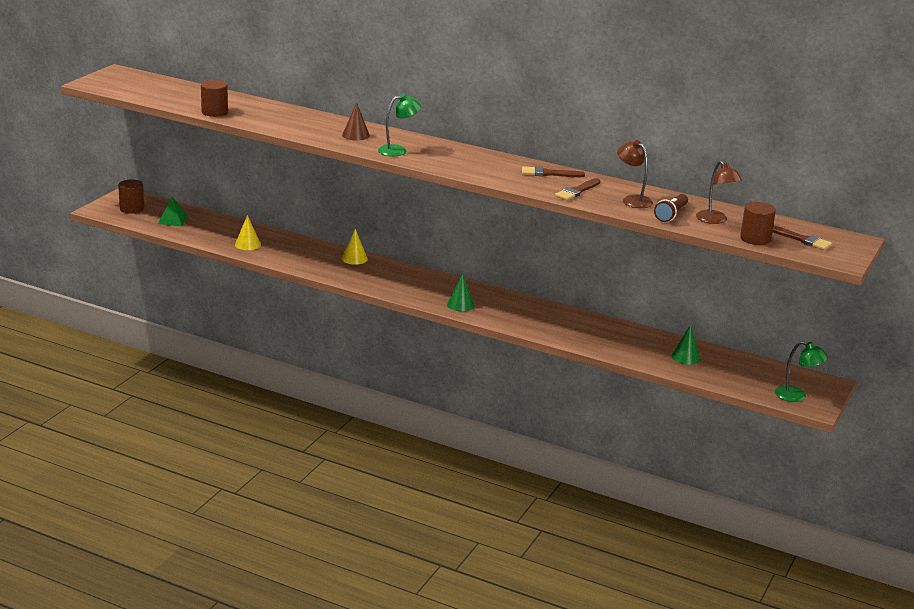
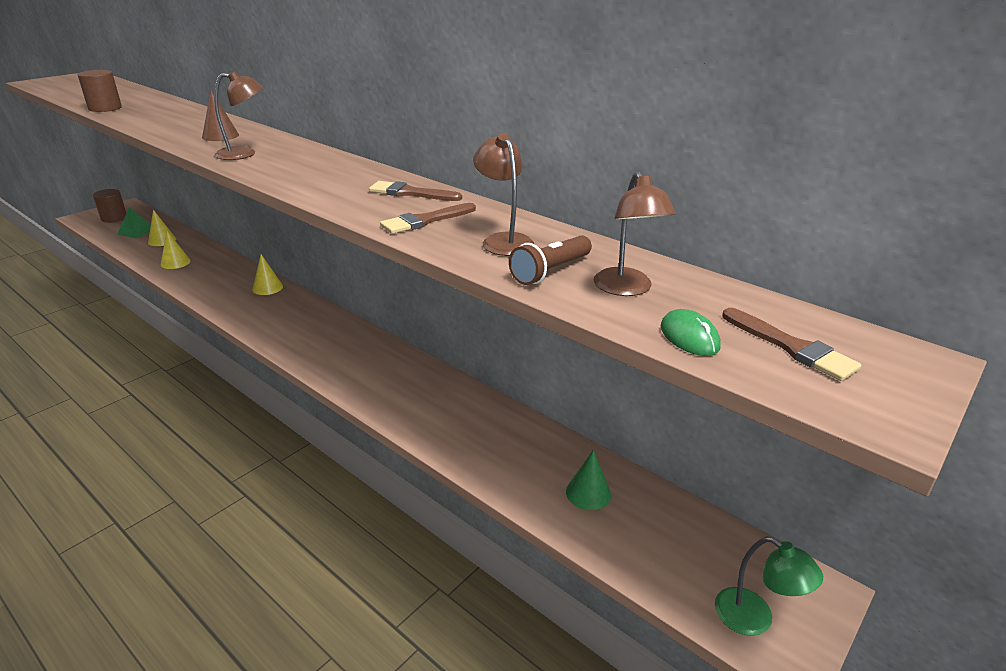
camera: 15 degrees right, 5 degrees up
(209, 226) = (162, 240): none -> yellow cone
(398, 150) = (244, 154): green lamp -> brown lamp
(460, 305) = (331, 361): green cone -> none
(755, 239) = (689, 337): brown cylinder -> green mouse

